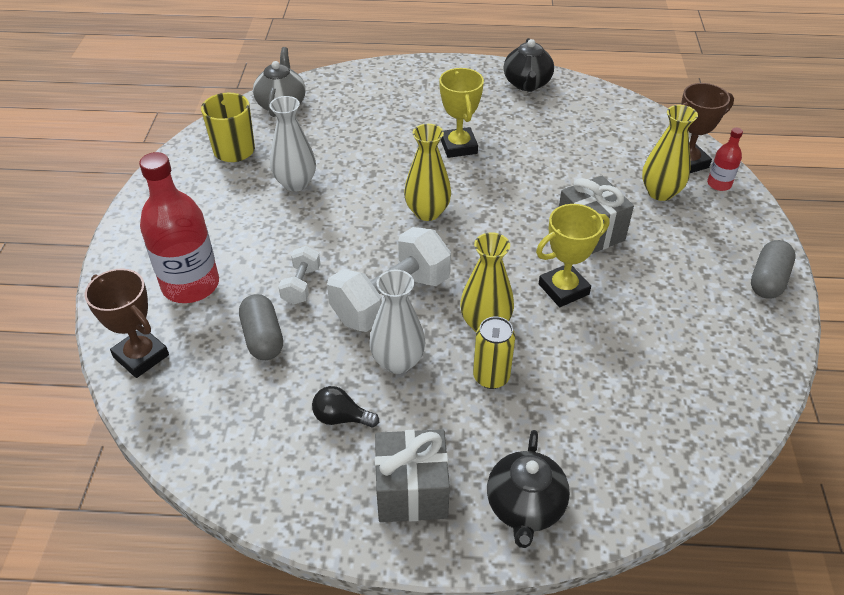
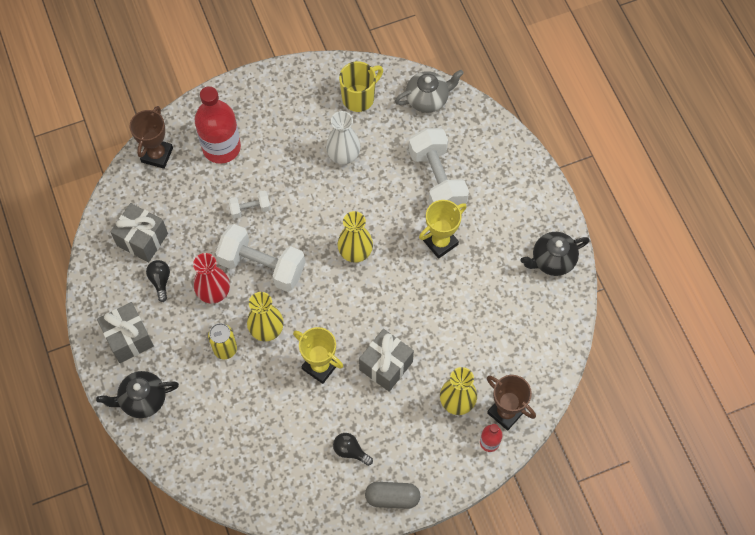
camera: 65 degrees right, 20 degrees up
(259, 418) = (142, 239): none -> grey gift
(263, 338) = (199, 210): grey capsule -> none
(382, 126) = (437, 180): none -> white dumbbell
(398, 361) = (214, 292): white vase -> red vase
(693, 298) = (350, 451): none -> black light bulb

